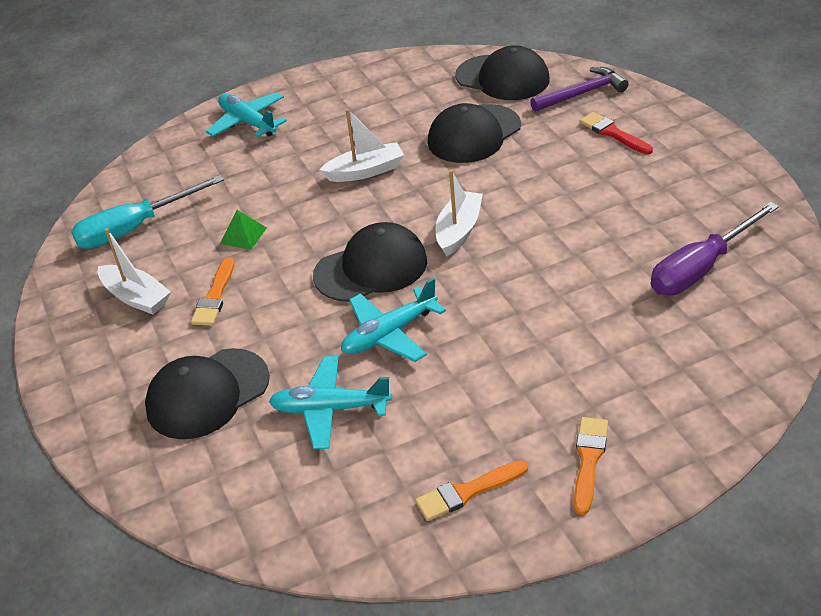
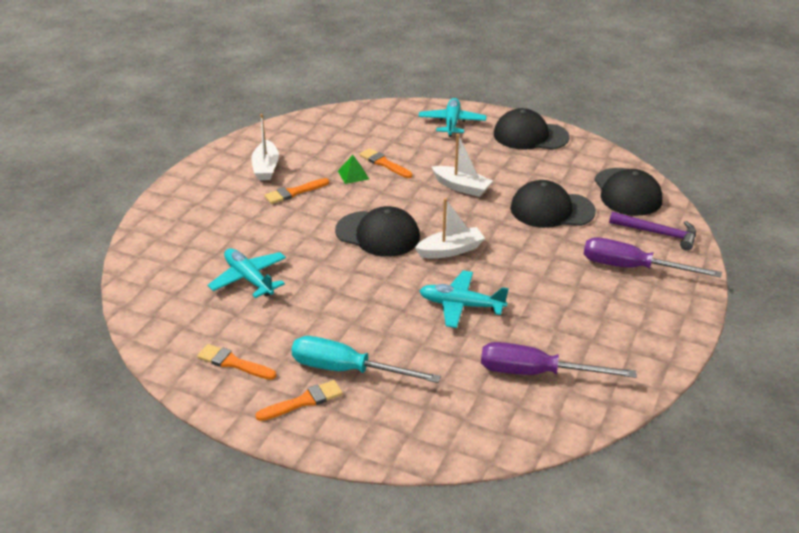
camera: 45 degrees right, 5 degrees down
(135, 228) = (318, 137): turquoise screwdriver -> turquoise screwdriver (347, 370)
(207, 394) = (219, 230): black cap -> black cap (530, 136)
(253, 203) = (384, 163): none -> orange brush
(389, 334) = (330, 269): turquoise plane -> turquoise plane (461, 305)
(613, 133) = (632, 267): red brush -> purple screwdriver

